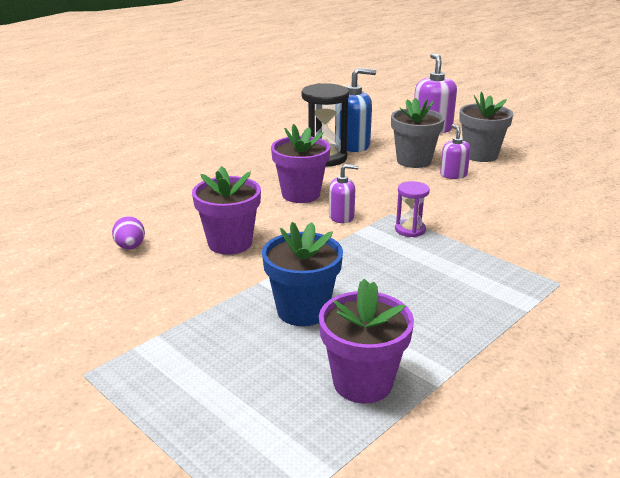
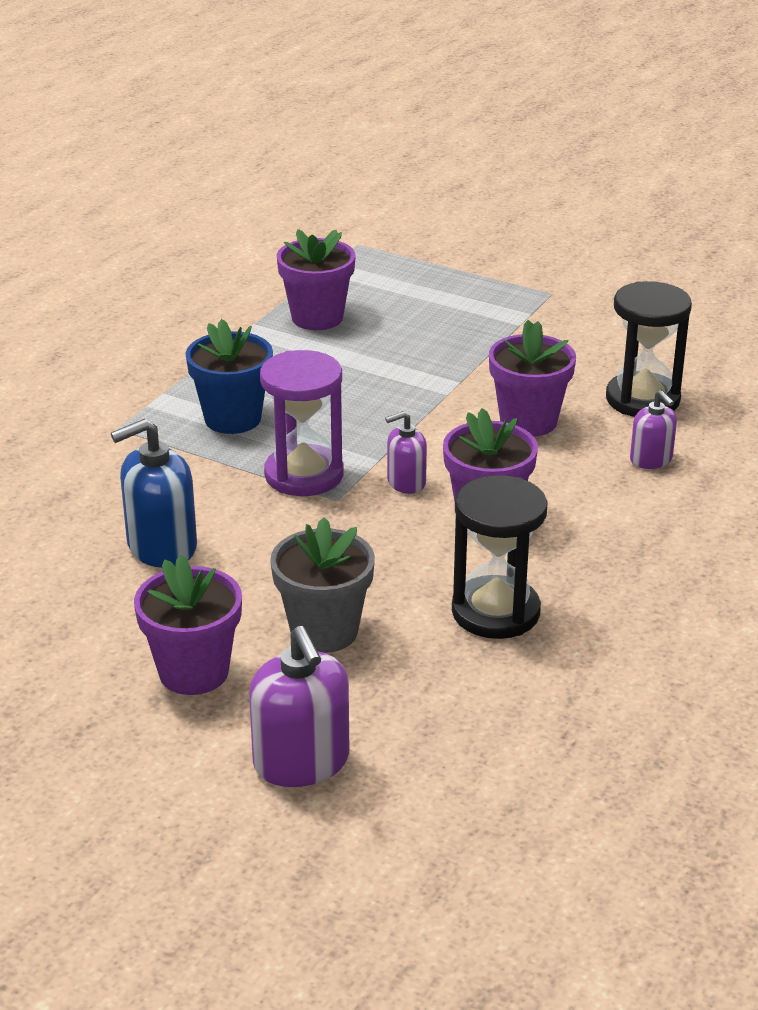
camera: 165 degrees right, 5 degrees up
(130, 247) = (642, 399): purple egg -> black hourglass
(302, 310) = (396, 362): blue flower pot -> blue flower pot (232, 418)
(352, 145) = (459, 663): blue soap dispenser -> blue soap dispenser (161, 546)
(410, 230) = (304, 475): purple hourglass -> purple hourglass, size x1.84
(453, 175) = (247, 602): purple soap dispenser -> purple soap dispenser (651, 459)
(480, 155) = (193, 672): grey flower pot -> purple flower pot

